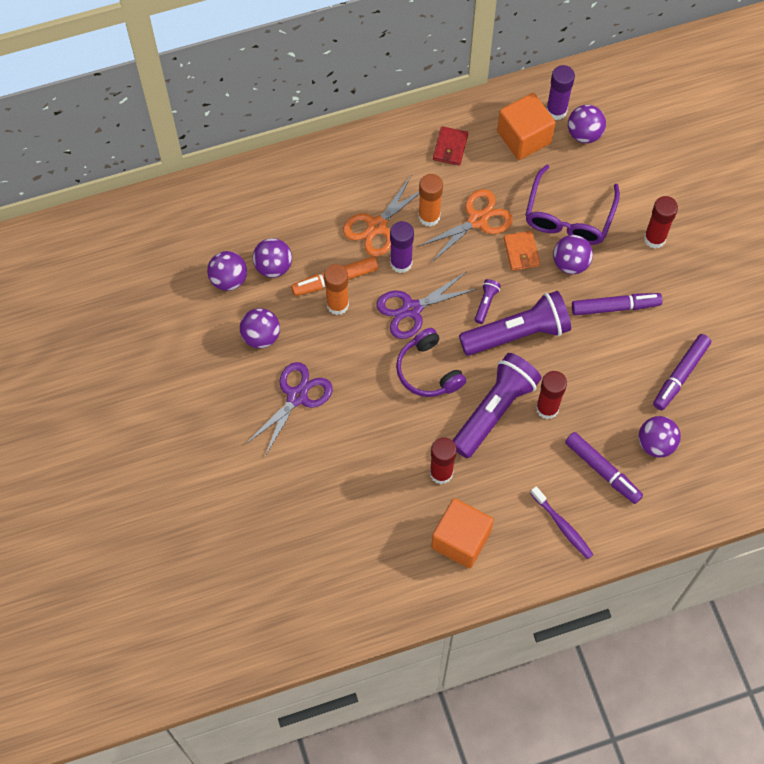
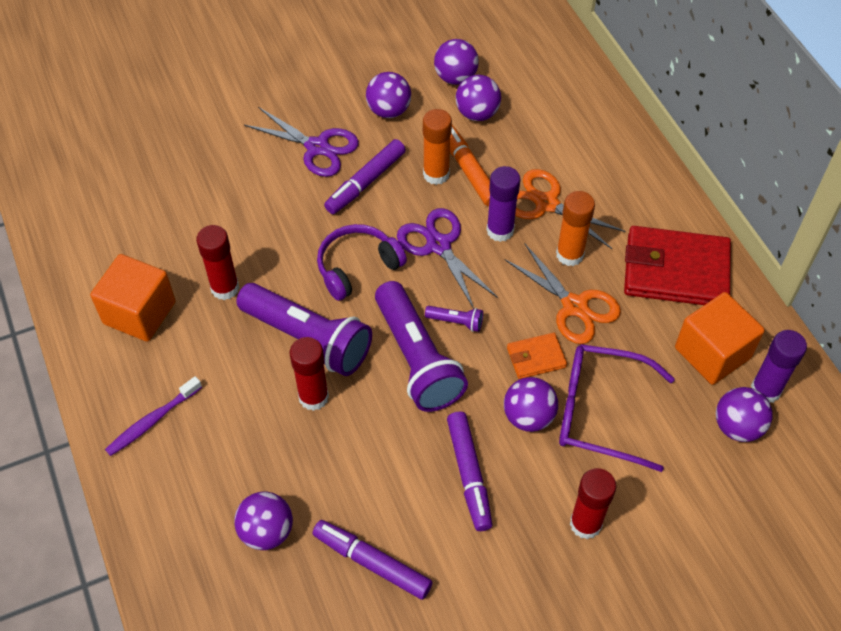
camera: 85 degrees right, 10 degrees down
(450, 147) = (675, 271): red wallet -> red wallet, size x2.07
(602, 470) = (228, 465): purple marker -> purple marker (366, 182)

